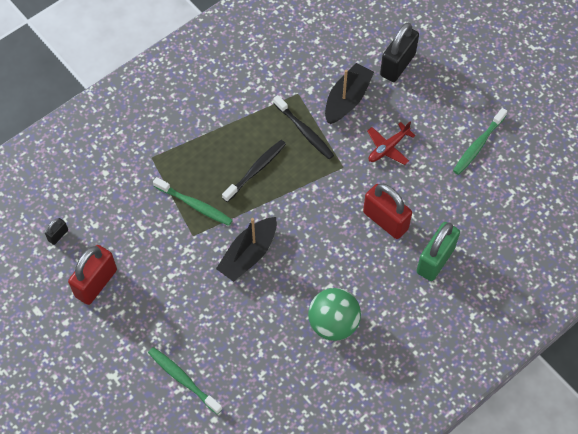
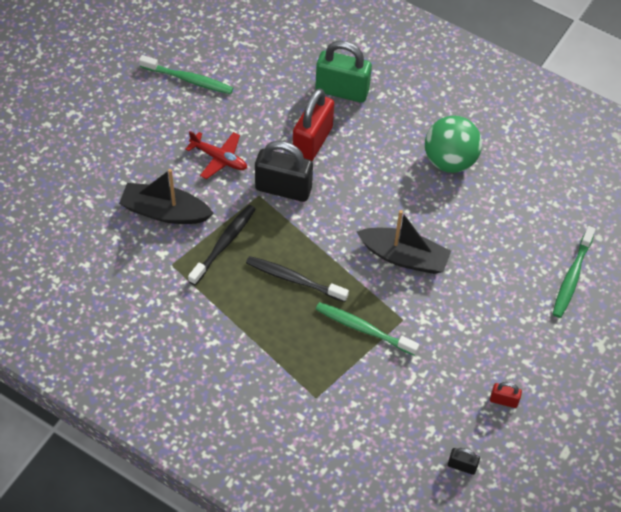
camera: 110 degrees left, 5 degrees down
(96, 283) = (503, 400): red padlock -> red padlock, size x0.47
(195, 205) = (363, 329): green toothbrush -> green toothbrush turned 75 degrees counterclockwise
(397, 65) = (100, 173): black padlock -> black padlock (283, 189)

